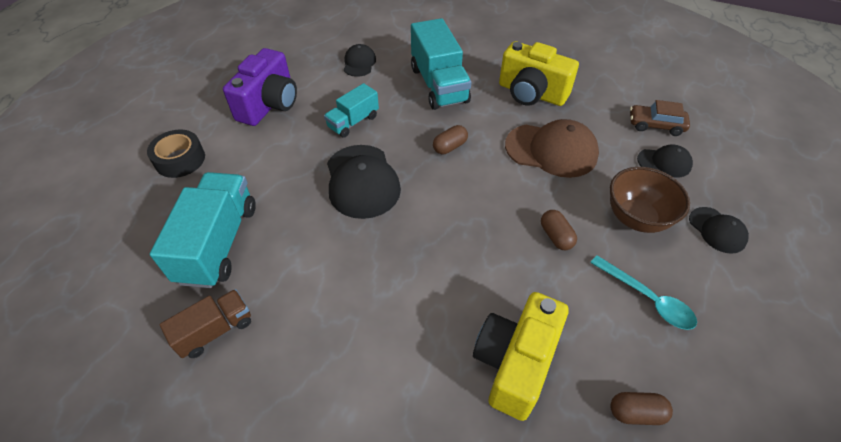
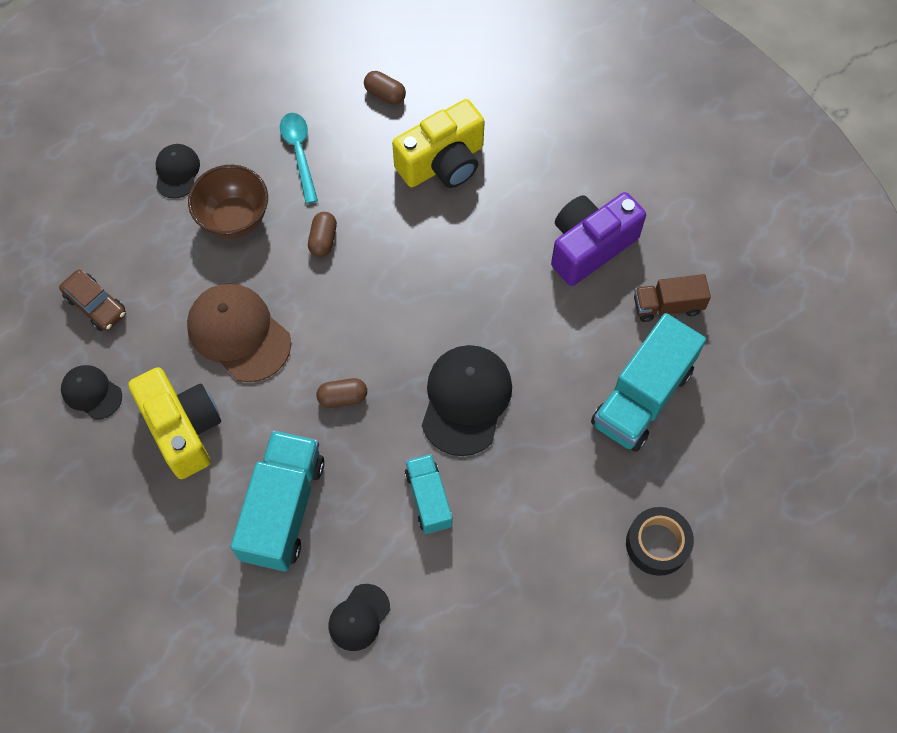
camera: 150 degrees left, 15 degrees up
(269, 104) = (518, 591): purple camera -> purple camera (589, 246)
(353, 122) = (429, 499): turquoise truck -> turquoise truck turned 90 degrees counterclockwise
(664, 163) = (142, 257): black cap -> black cap (91, 392)

